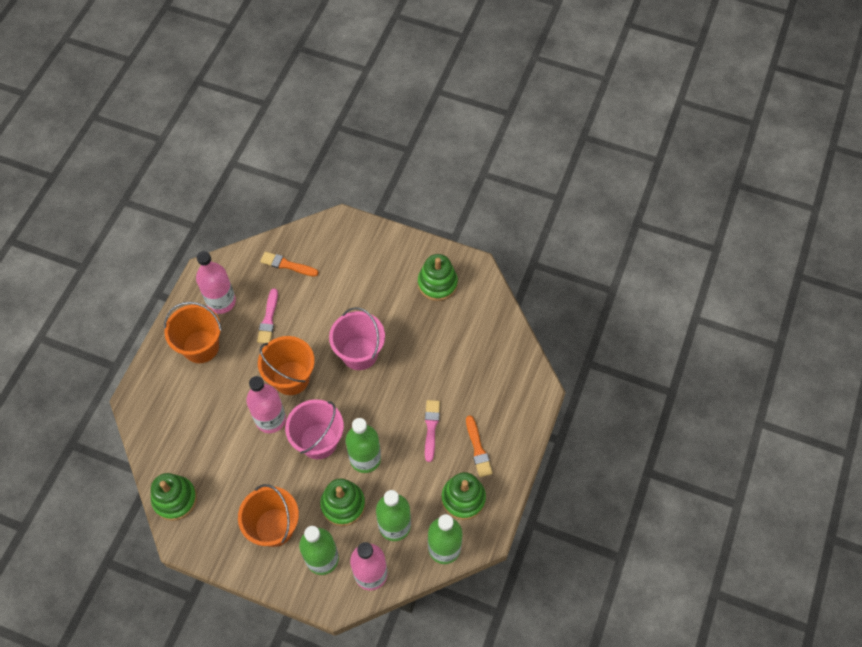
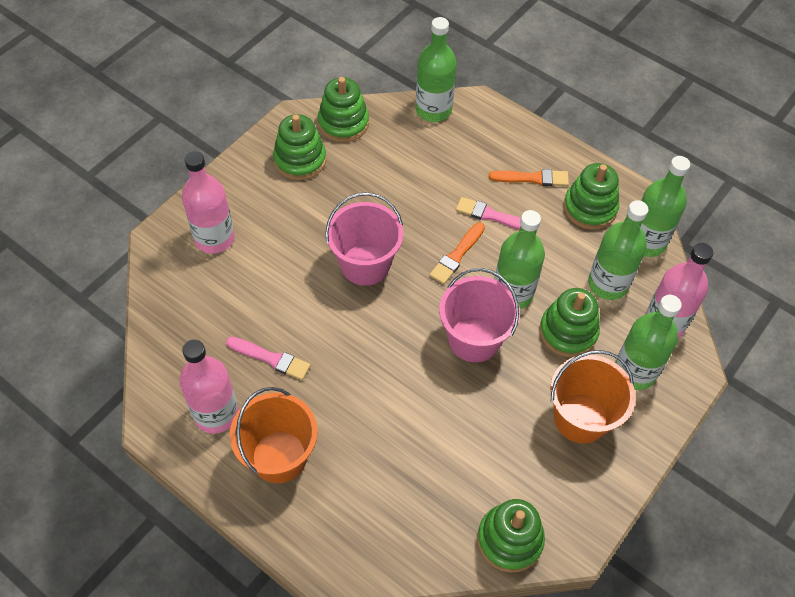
camera: 75 degrees left, 5 degrees down
(270, 419) = (425, 389): pink bottle -> pink bottle (214, 238)
(287, 265) = (195, 317): orange brush -> orange brush (457, 255)
(291, 378) = (372, 351): orange bucket -> none
(483, 301) = (343, 123): none -> green stacking toy
(521, 360) = (433, 110): none -> green bottle

